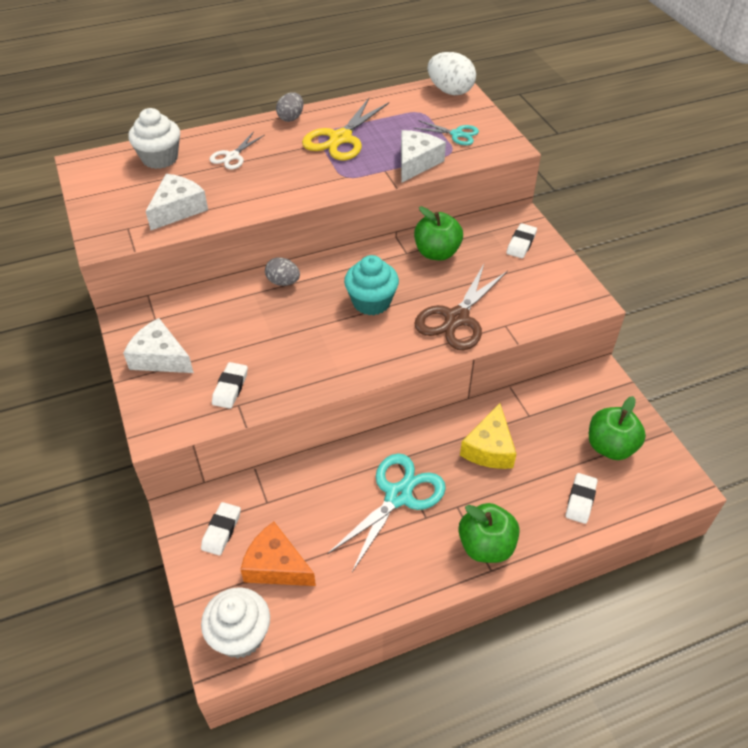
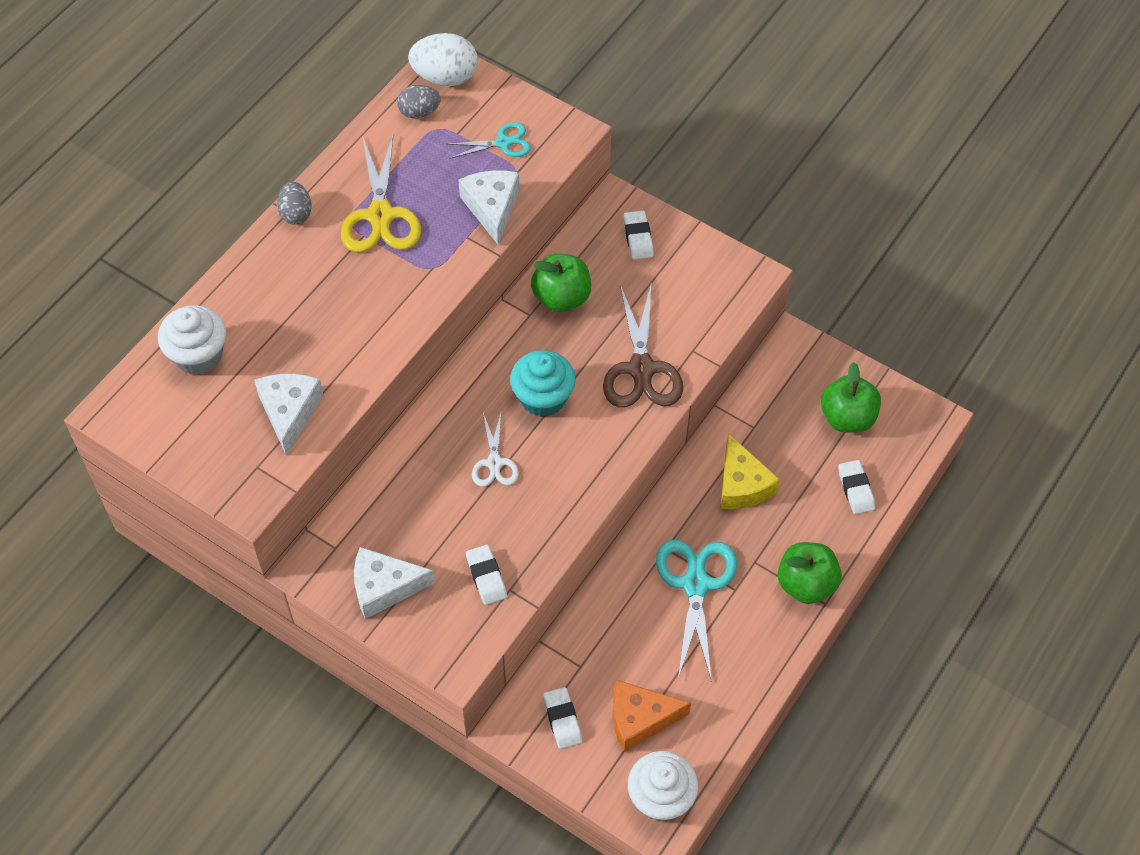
camera: 35 degrees left, 10 degrees up
(232, 156) = (280, 307): white scissors -> white scissors (494, 463)
(283, 282) = (431, 425): grey egg -> grey egg (419, 112)

